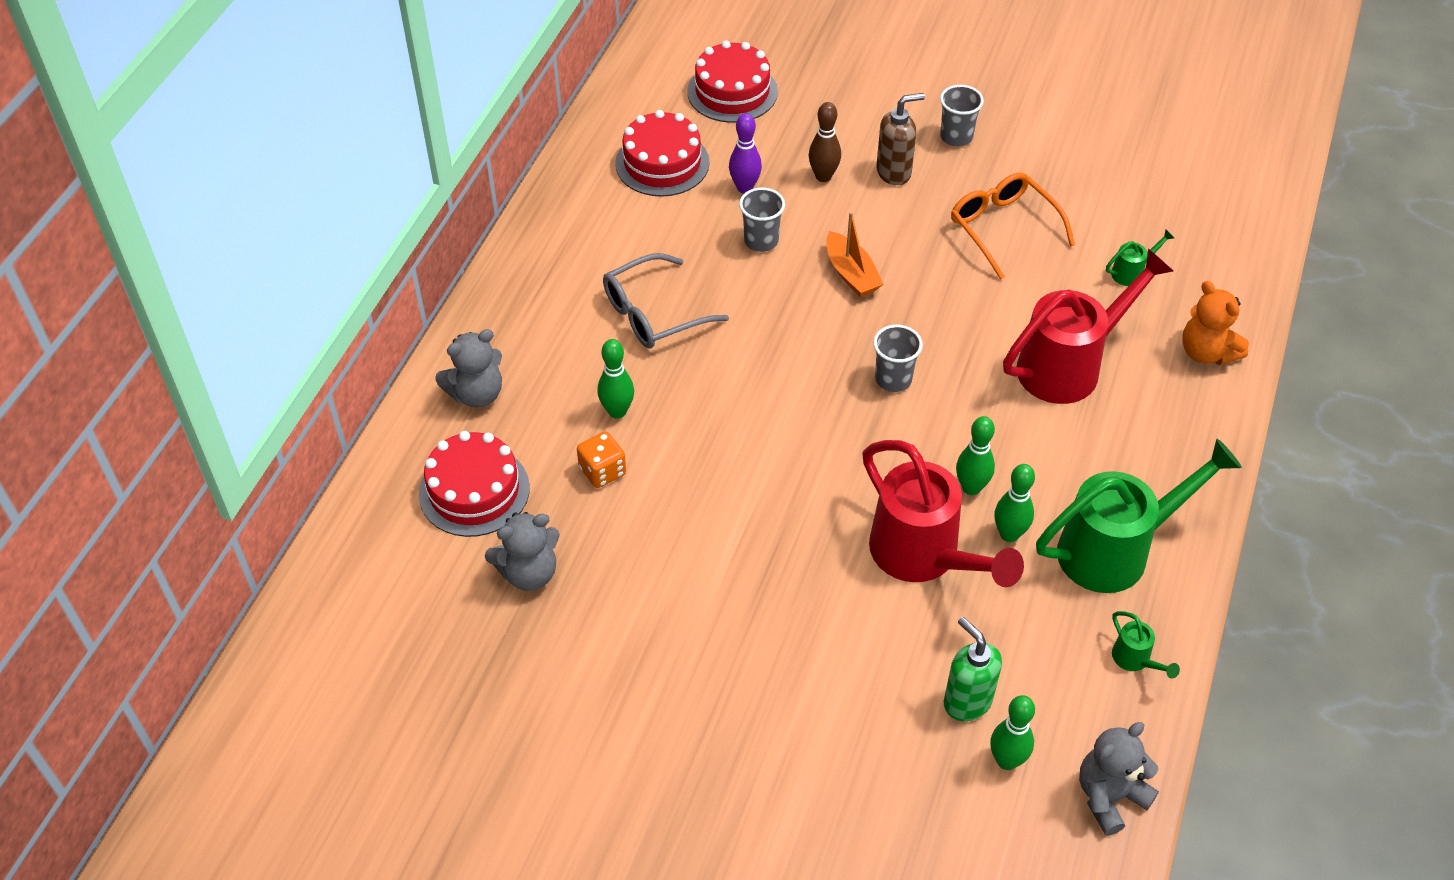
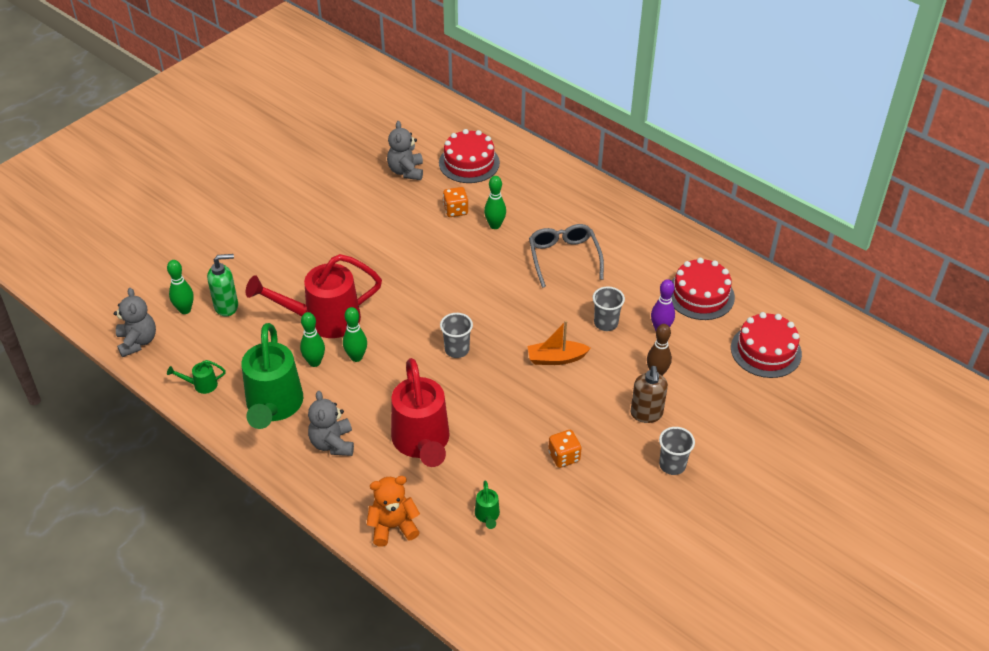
camera: 110 degrees right, 5 degrees down
(476, 394) = (536, 176): grey teddy bear -> grey teddy bear (332, 443)
(1003, 228) = (564, 456): orange glasses -> orange dice

